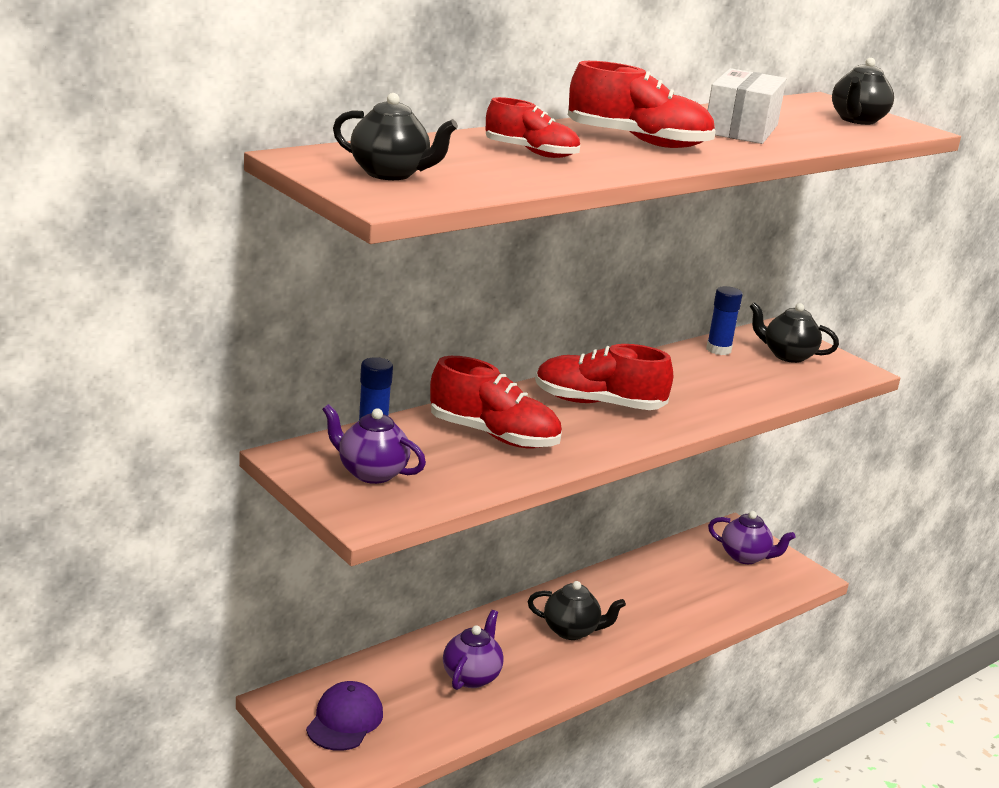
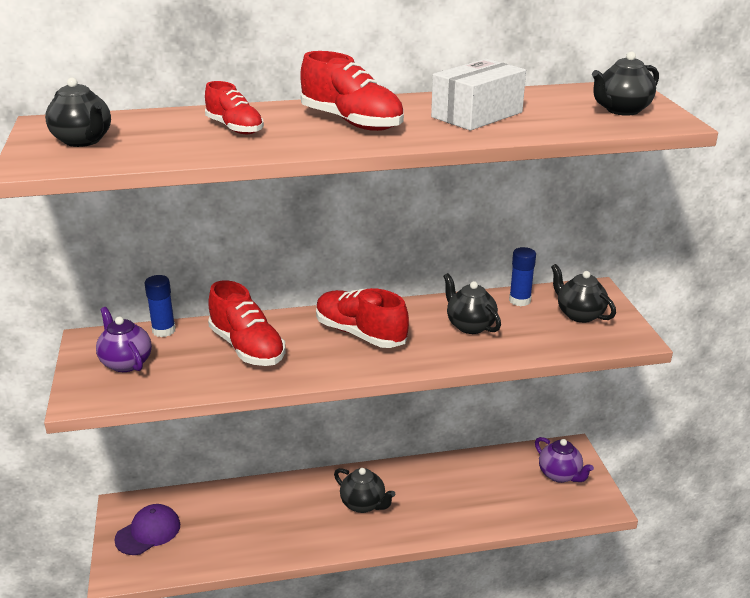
camera: 30 degrees right, 5 degrees up
(471, 676) = (260, 522): purple teapot -> none
(698, 380) = (470, 325): none -> black teapot

